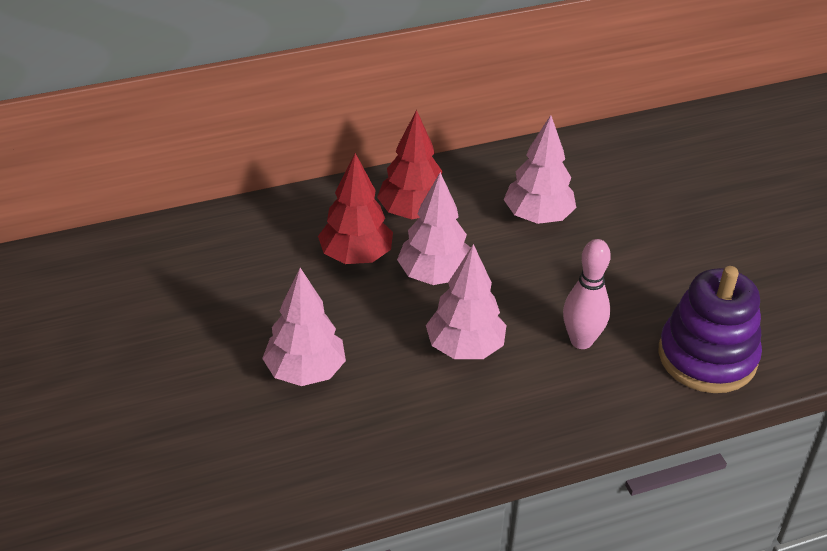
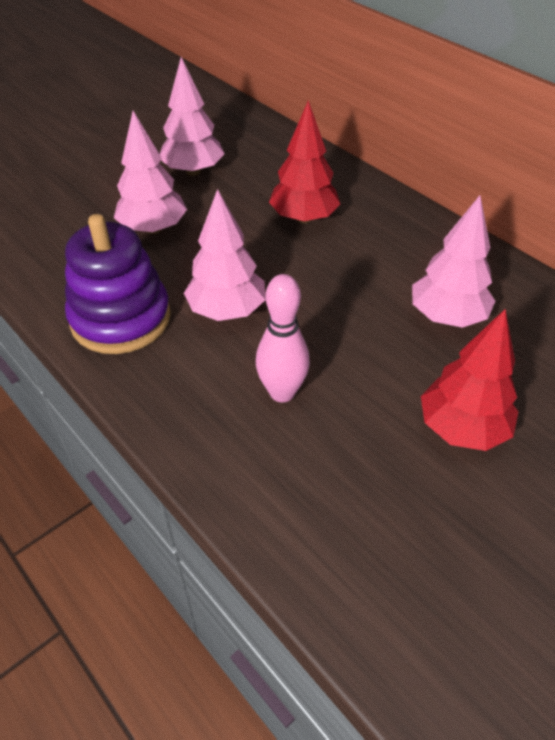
camera: 70 degrees right, 5 degrees up
(413, 212) = (385, 234): red tree -> red tree (462, 429)
(435, 276) = (310, 268): pink tree -> pink tree (193, 171)
(707, 357) = (319, 515): purple stacking toy -> purple stacking toy (120, 318)

